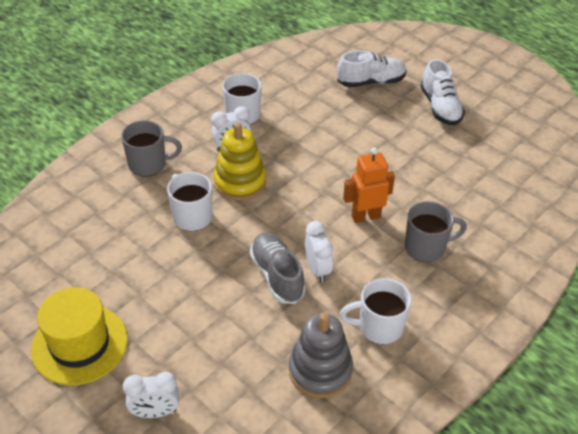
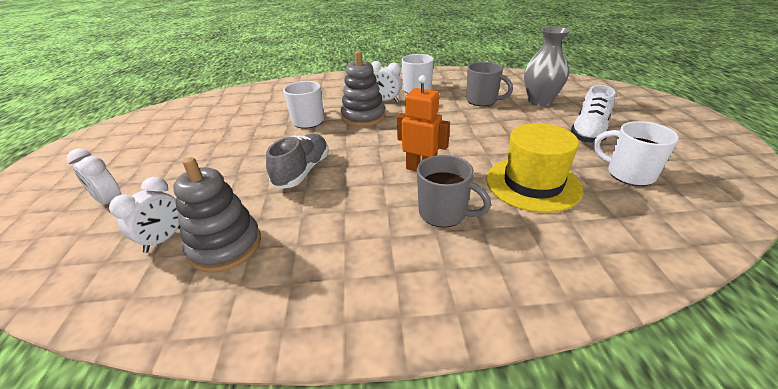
camera: 45 degrees right, 10 degrees down
(79, 344) = (153, 148): yellow hat -> yellow hat (533, 183)
(149, 164) = (328, 92): grey mug -> grey mug (482, 101)
(240, 182) = (363, 117): yellow stacking toy -> grey stacking toy
(317, 269) = (334, 182): white clock -> white clock (164, 239)
(371, 82) = (540, 101): white shoe -> grey vase
(379, 327) = (315, 246): white mug -> white mug (628, 174)

